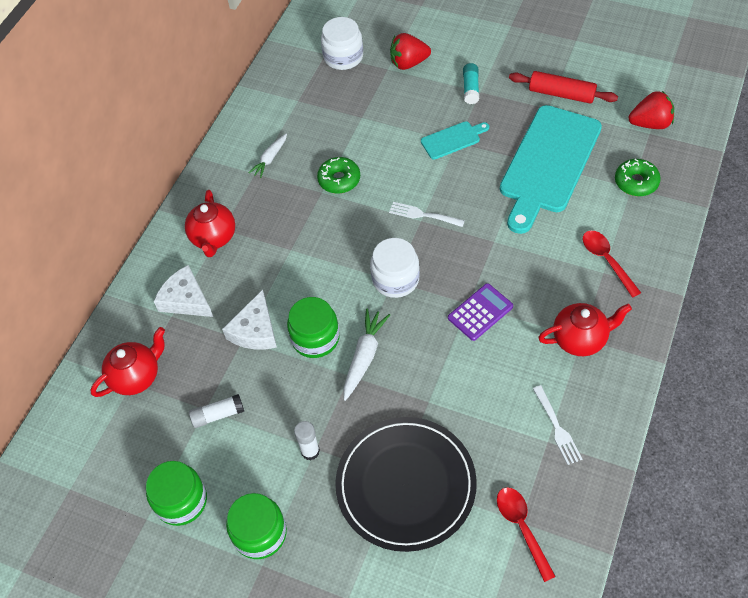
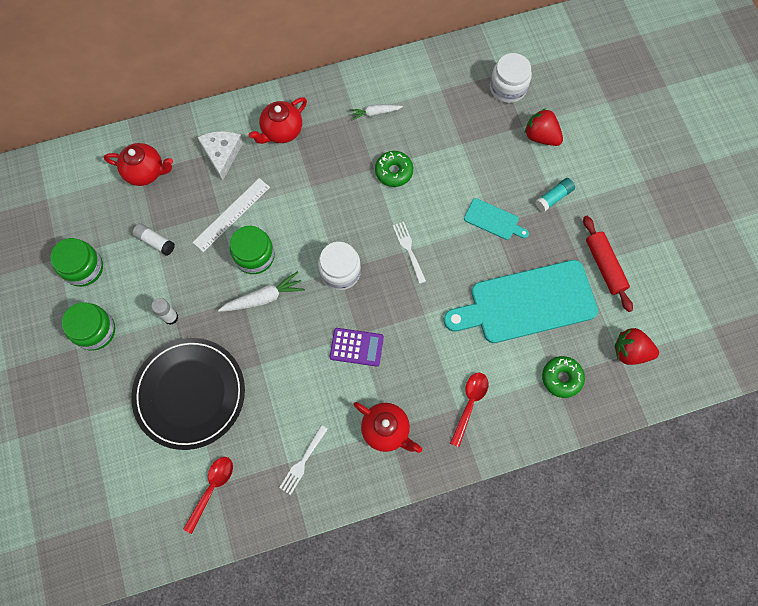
camera: 45 degrees right, 15 degrees up
(255, 330) = (232, 214): white cheese -> white ruler
(650, 123) = (630, 351): red strawberry -> red strawberry turned 150 degrees clockwise

